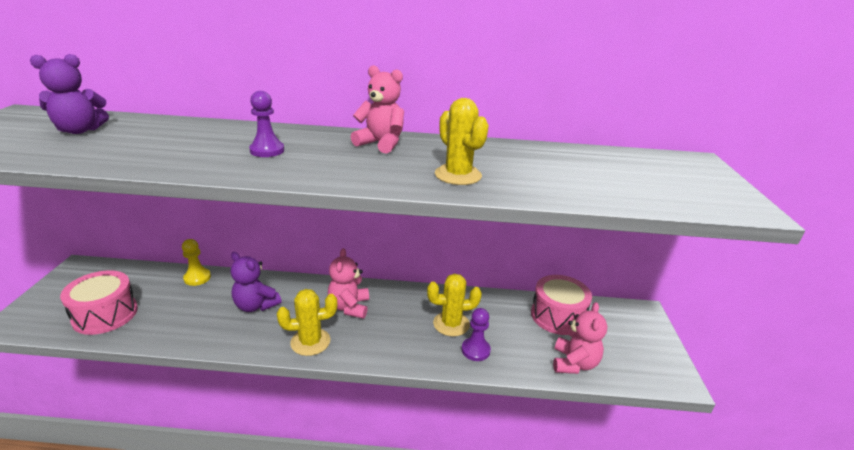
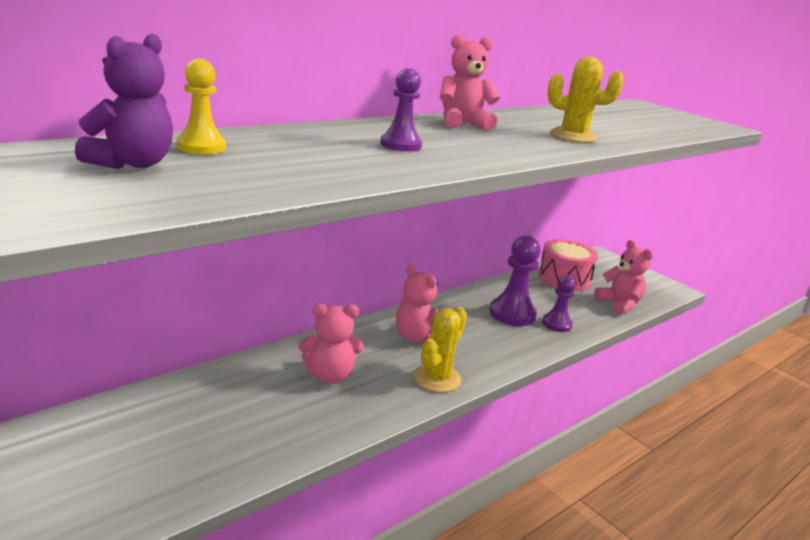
camera: 45 degrees left, 5 degrees down
(105, 314) = (164, 471): pink drum -> none
(197, 278) = (207, 382): yellow pawn -> yellow pawn (201, 147)
(256, 305) = (329, 375): purple teddy bear -> pink teddy bear
(451, 324) = (512, 314): yellow cactus -> purple pawn

